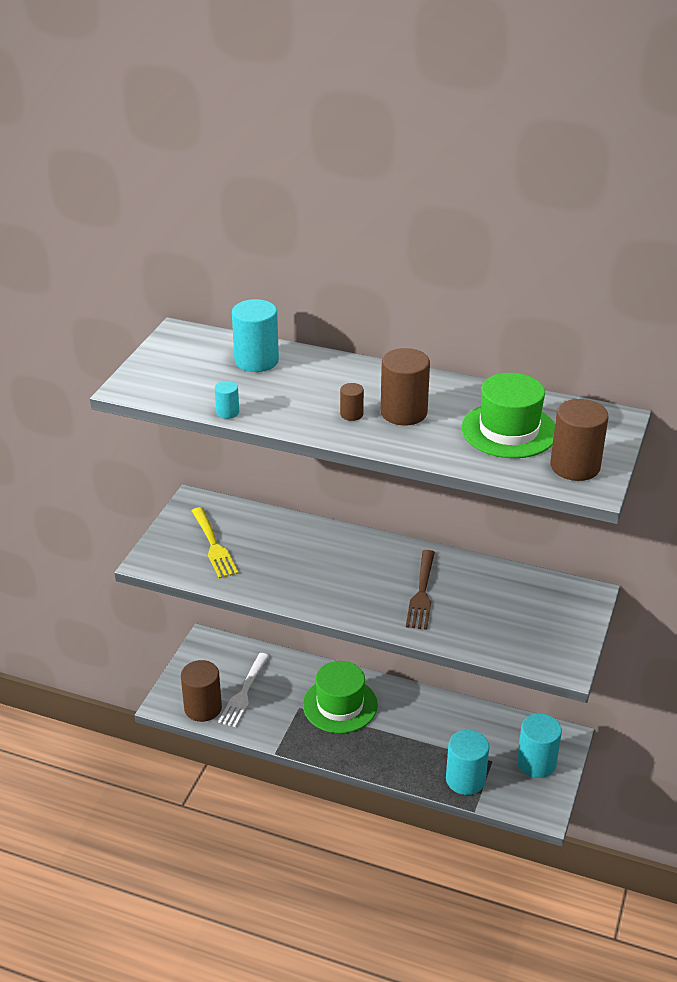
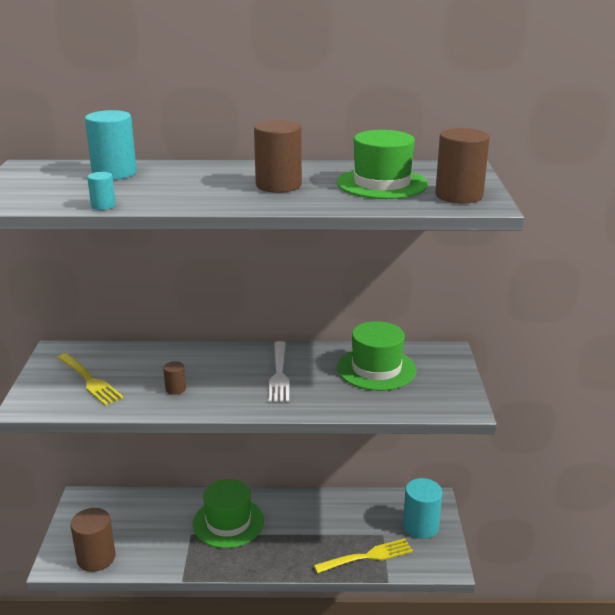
camera: 20 degrees left, 10 degrees down
(244, 692) = (133, 534): white fork -> white fork (279, 374)
(351, 414) = (230, 192): brown cylinder -> brown cylinder (175, 389)
(421, 593) = (306, 379): brown fork -> none
(465, 779) = (367, 556): turquoise cylinder -> yellow fork
(499, 598) = (376, 369): none -> green hat

